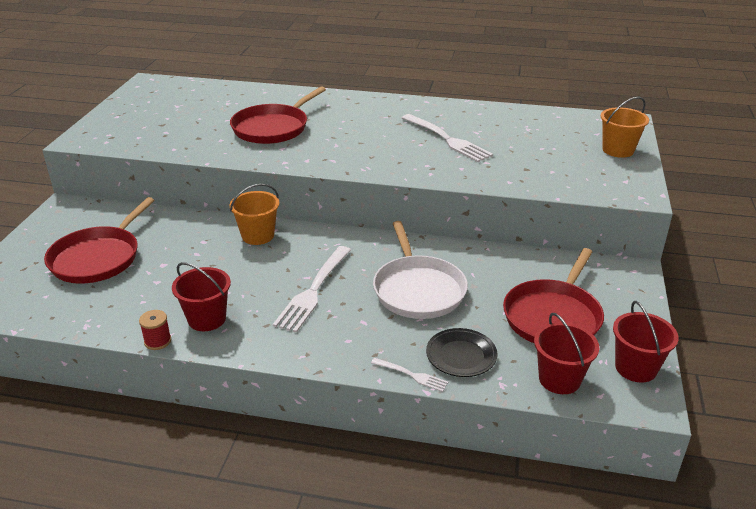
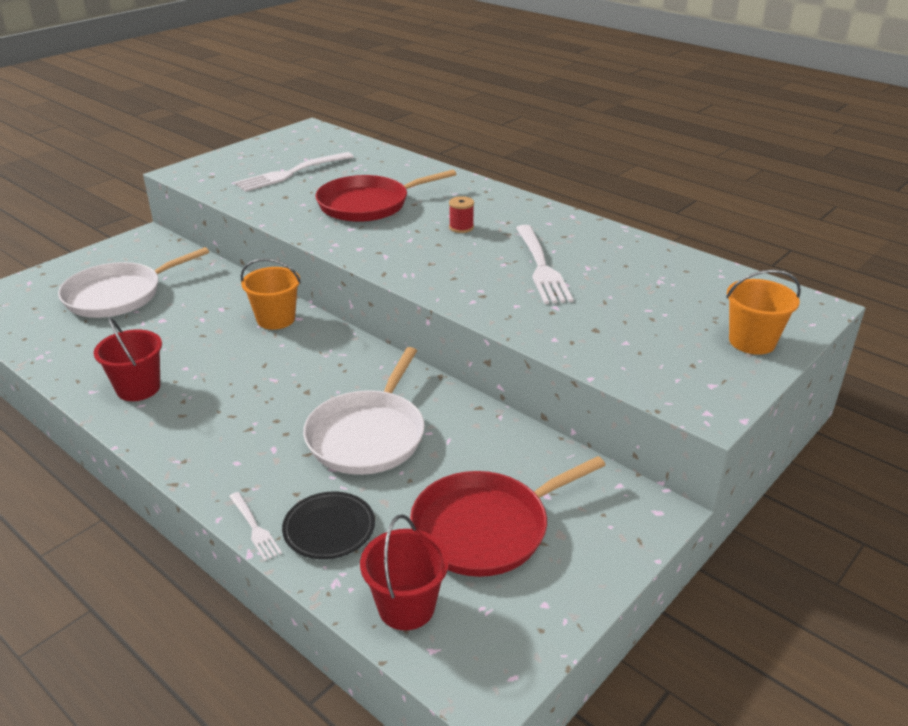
camera: 30 degrees right, 0 degrees up
(98, 258) = (118, 295): red pan -> white pan
(157, 341) = (76, 394): red spool -> red spool (461, 227)
(313, 291) = (263, 396): white fork -> white fork (291, 173)
(635, 368) = (516, 637): red bucket -> none

